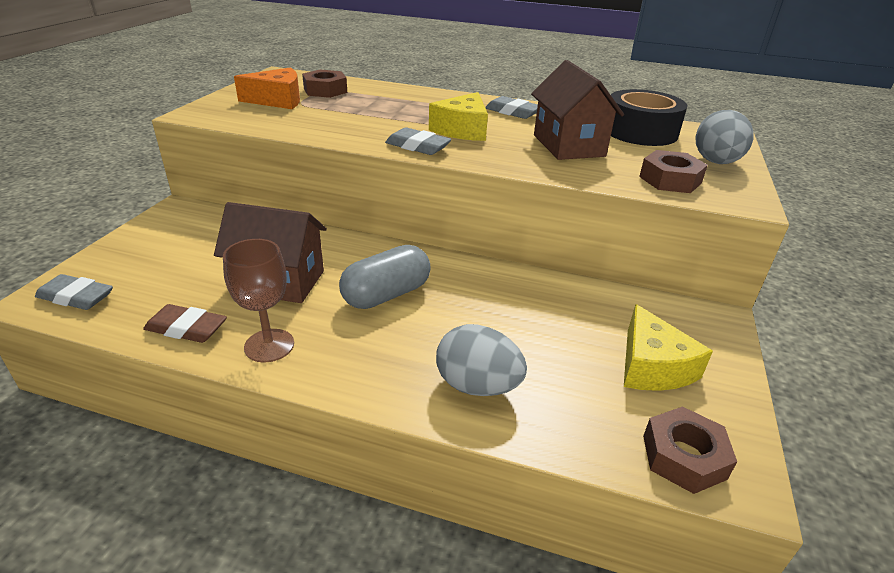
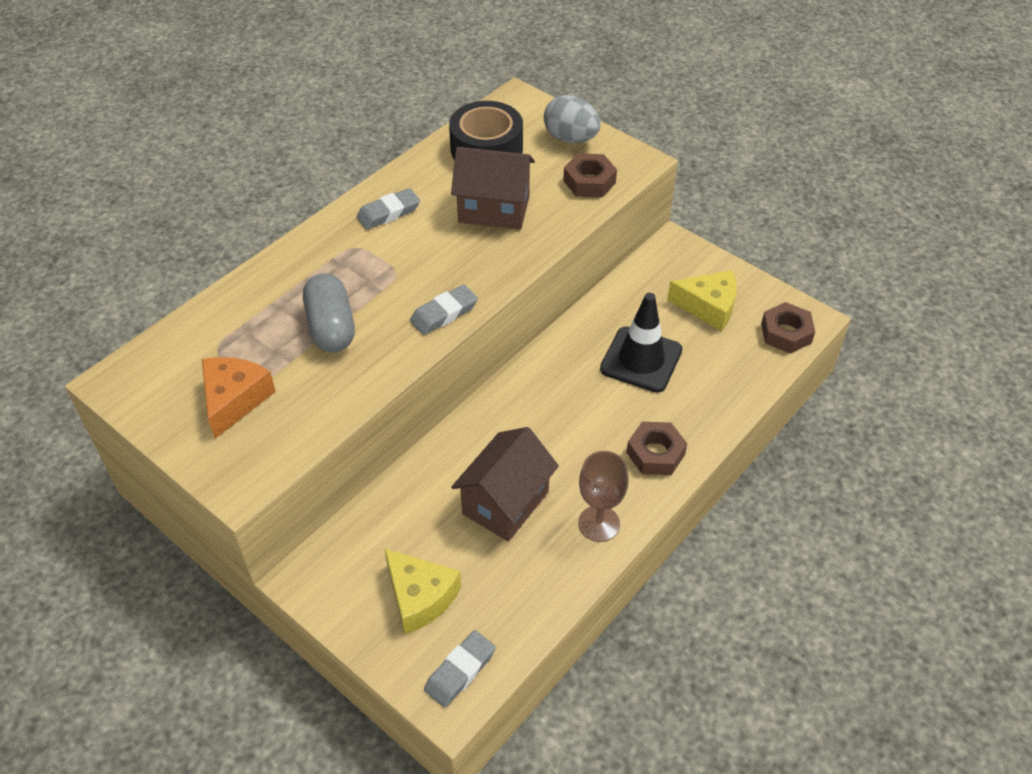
camera: 65 degrees left, 15 degrees up
(186, 328) = (551, 580): brown eraser -> none
(325, 90) = (222, 348): brown nut -> brown nut (655, 453)
(386, 295) = (561, 429): grey capsule -> grey capsule (331, 327)
(462, 130) = (417, 267): yellow cheese -> yellow cheese (420, 597)
(477, 386) = (692, 407): grey egg -> none
(520, 329) = (641, 359): none -> black traffic cone

